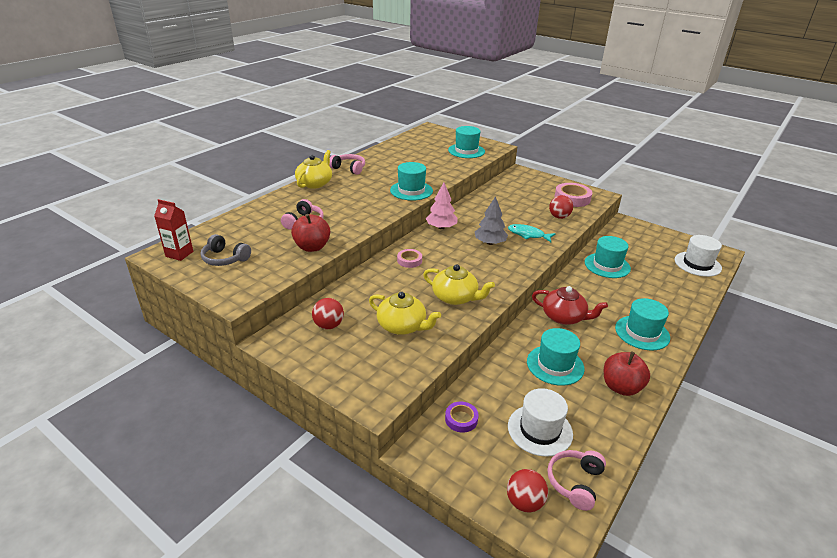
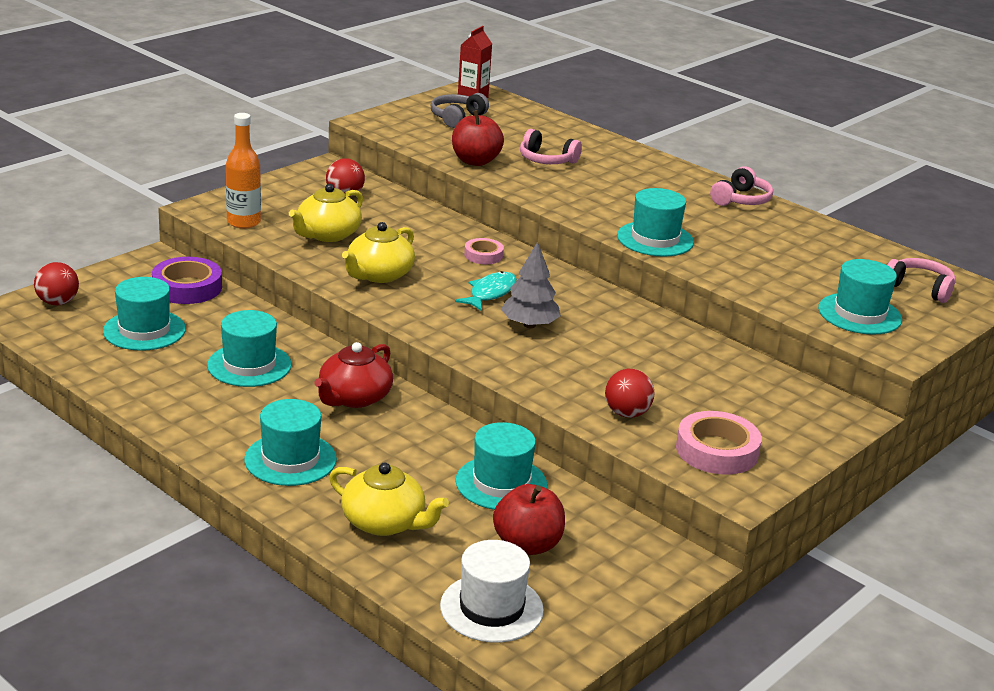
camera: 95 degrees right, 5 degrees down
(315, 183) = (677, 172): yellow teapot -> yellow teapot (384, 522)
(395, 373) = (243, 222): none -> orange bottle
(441, 227) = (586, 291): pink tree -> none
(461, 419) = (187, 287): purple tape -> purple tape, size x1.73
(528, 235) = (555, 365): turquoise fish -> turquoise fish (490, 293)
(540, 430) = (144, 330): white hat -> turquoise hat
(575, 482) = (61, 335): pink headphones -> pink headphones (919, 288)
(621, 387) = (183, 404): red apple -> red apple (527, 545)

